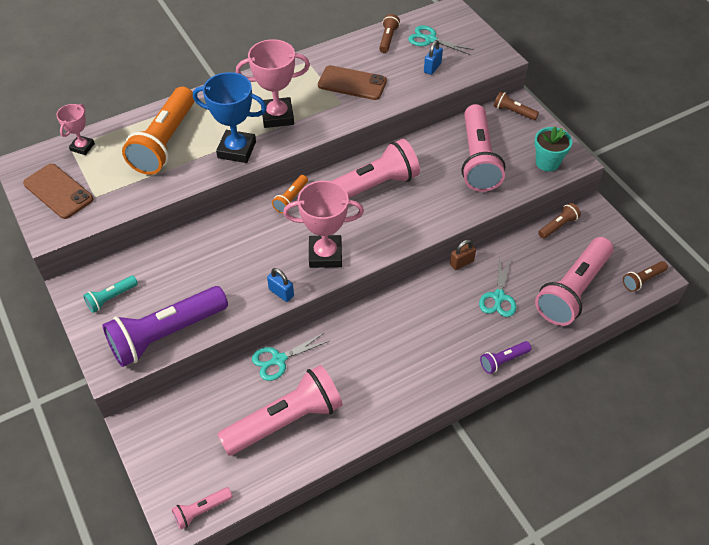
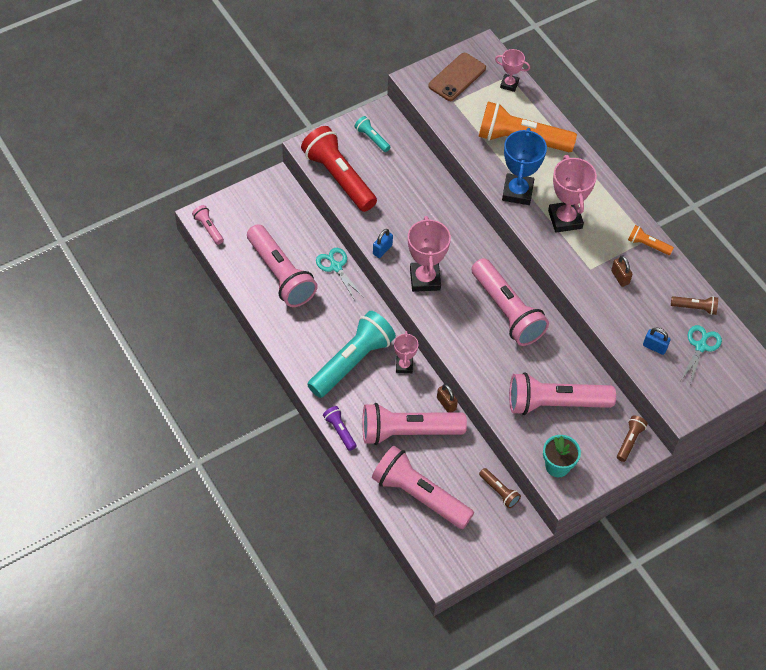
camera: 85 degrees right, 5 degrees up
(166, 334) = (339, 178): purple flashlight -> red flashlight
(291, 199) = (487, 251): orange flashlight -> orange flashlight (648, 245)
(352, 83) = (620, 277): brown phone -> brown padlock
(412, 347) = (351, 362): none -> turquoise flashlight
(416, 297) = (404, 366): none -> pink trophy
(498, 297) = (408, 432): turquoise scissors -> pink flashlight
(642, 280) = (435, 560): brown flashlight -> none

